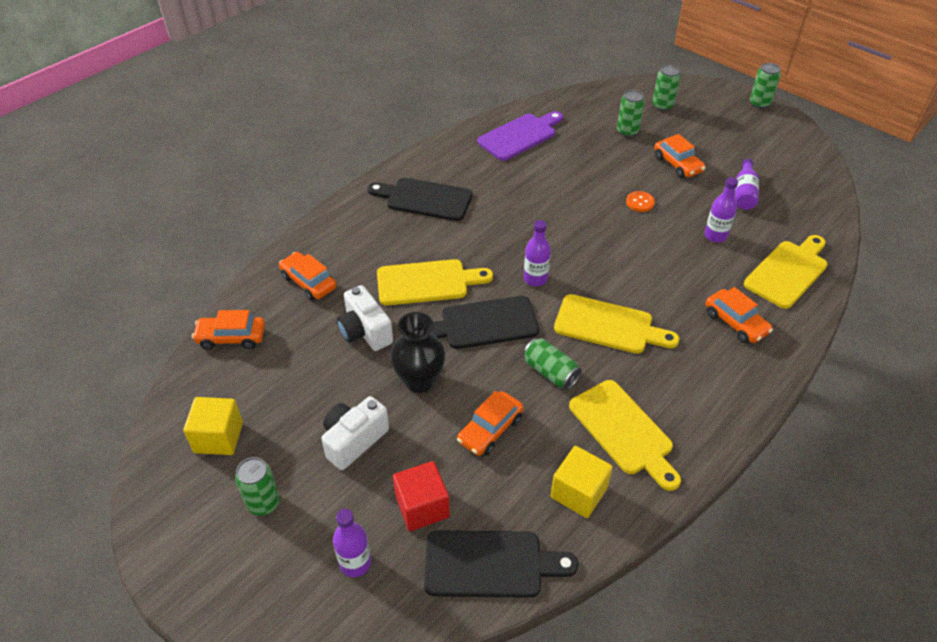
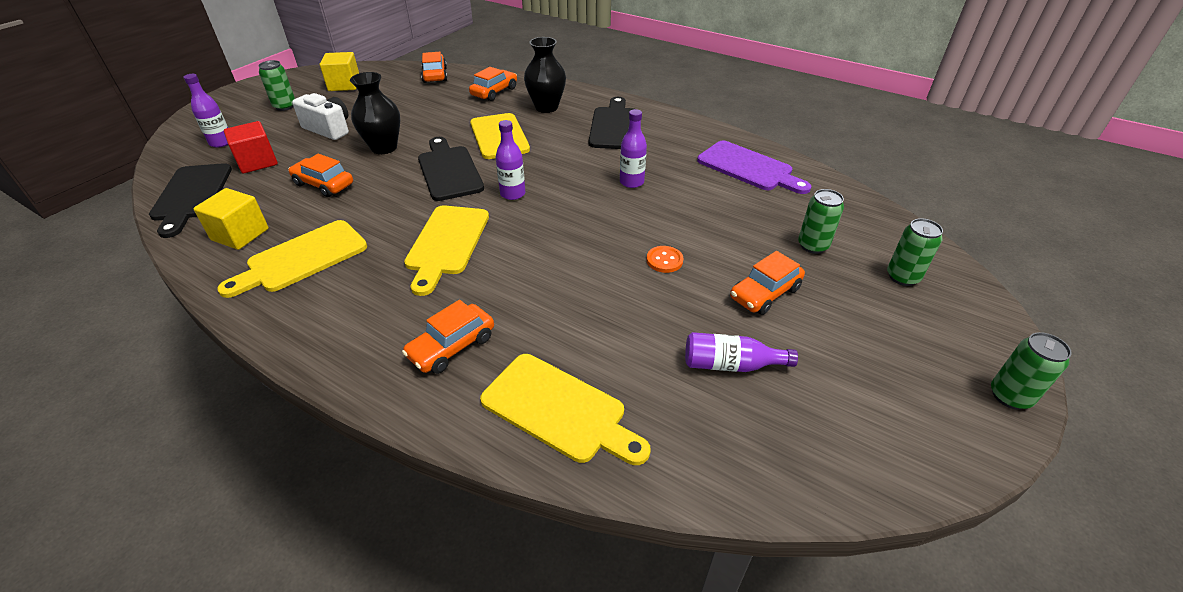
camera: 80 degrees right, 5 degrees down
(365, 242) = (546, 107): none -> black vase
(365, 331) = (440, 120): white camera -> none
(550, 372) = (385, 211): green can -> none
(715, 236) = (619, 330): purple bottle -> purple bottle (631, 182)

